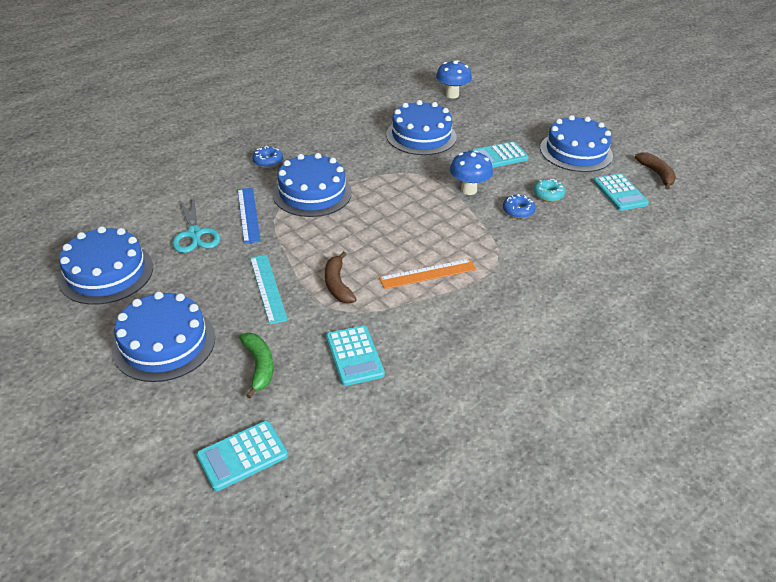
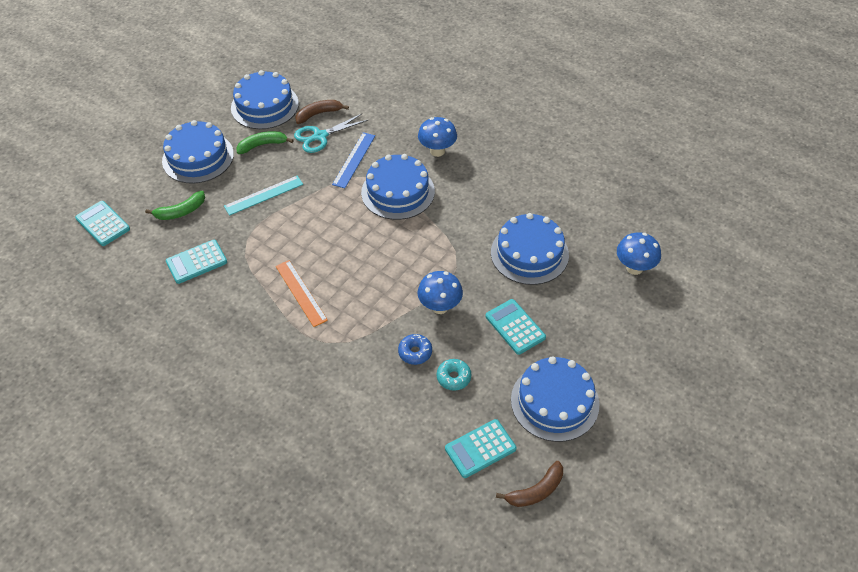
camera: 80 degrees right, 10 degrees up
(179, 281) = (262, 145): none -> green banana
(248, 214) = (354, 160): blue ruler -> blue ruler turned 45 degrees counterclockwise
(268, 161) = (437, 151): blue donut -> blue mushroom
(337, 284) = (275, 235): brown banana -> brown banana (319, 114)

